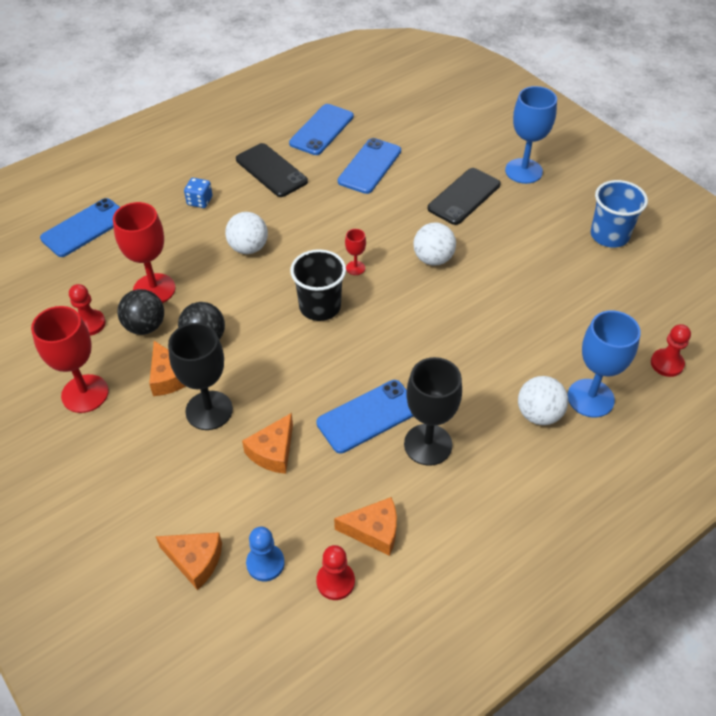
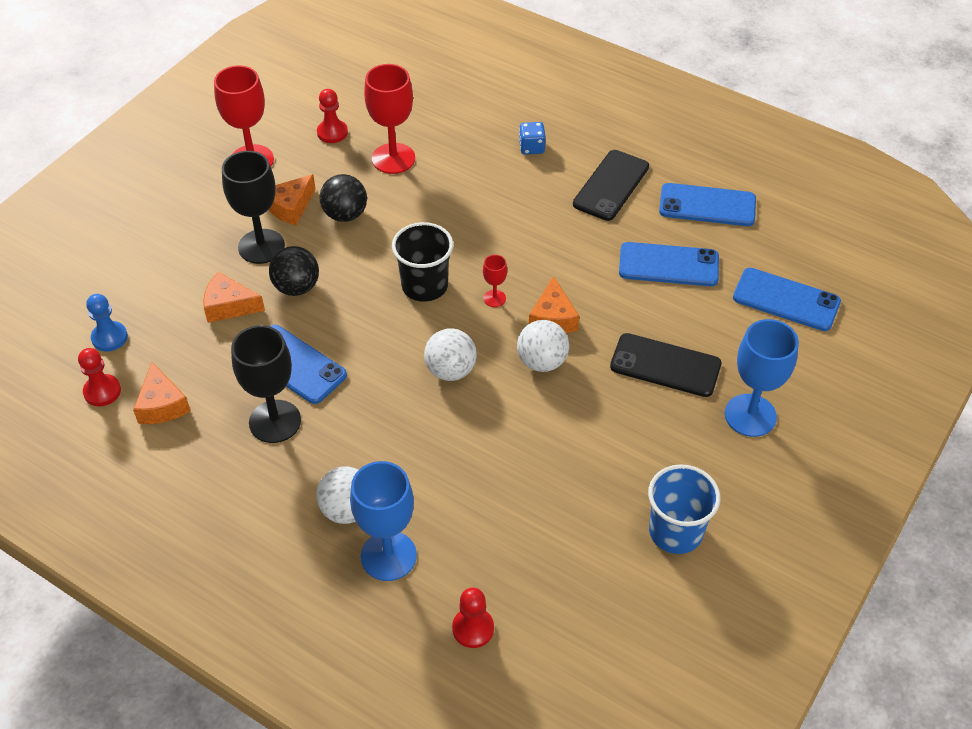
camera: 70 degrees right, 0 degrees up
(85, 228) = (451, 83): blue phone -> blue phone (786, 300)
(145, 326) = (344, 169): black ball -> black ball (296, 287)
(195, 560) = (101, 291): orange cheese -> orange cheese (553, 318)
(248, 248) = (482, 206): white ball -> white ball (450, 370)

